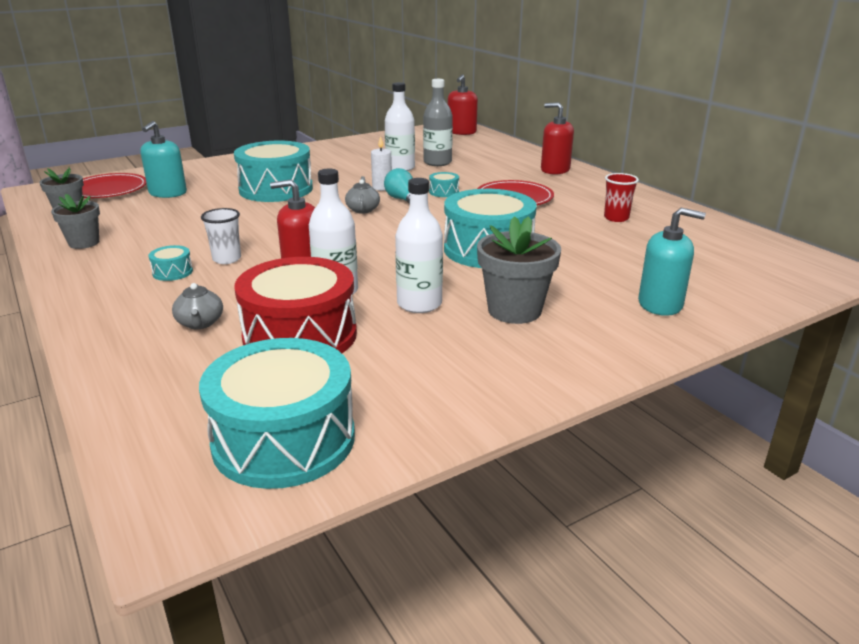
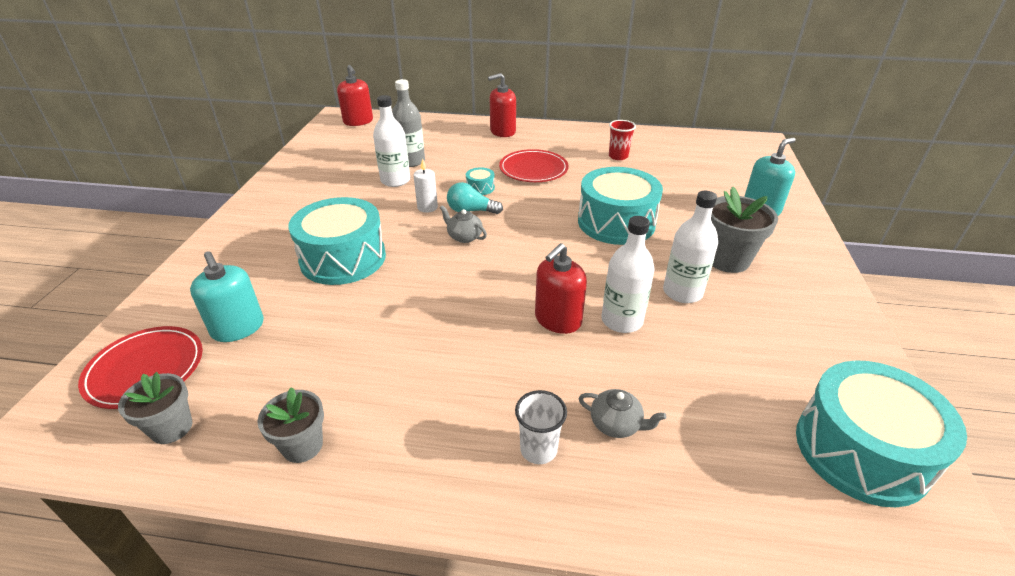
camera: 50 degrees left, 10 degrees up
(172, 272) = (475, 401): turquoise drum -> none
(227, 259) = (483, 354): white cup -> white cup (538, 449)
(300, 335) = (690, 373): red drum -> none

